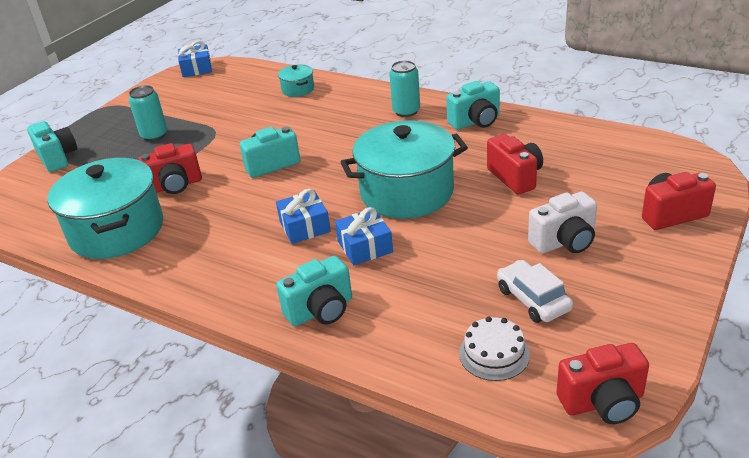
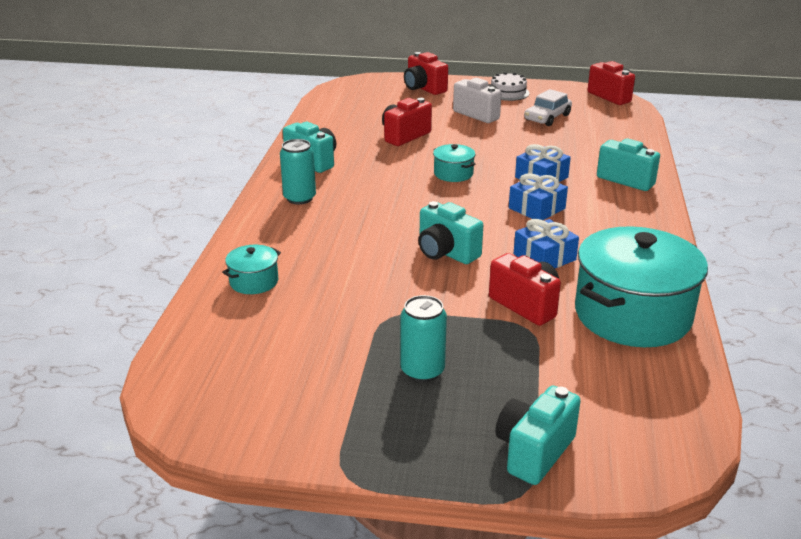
camera: 115 degrees left, 5 degrees down
(196, 68) = (181, 412): blue gift -> blue gift (544, 257)
(407, 192) = (453, 174): turquoise pot -> turquoise pot, size x0.45
(494, 354) = (606, 123): white cake -> white cake (508, 92)

